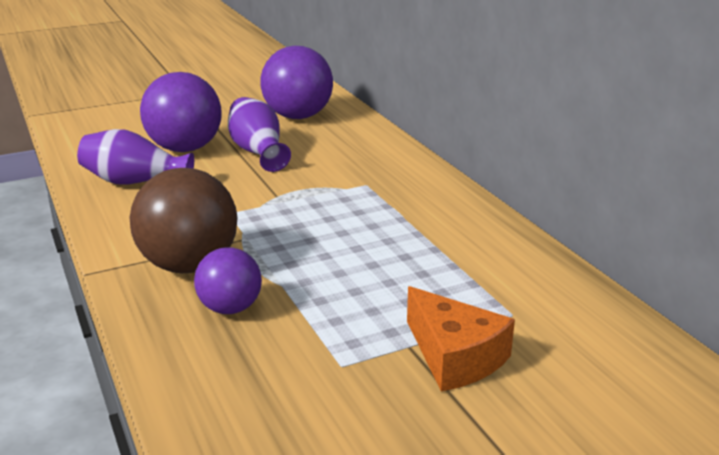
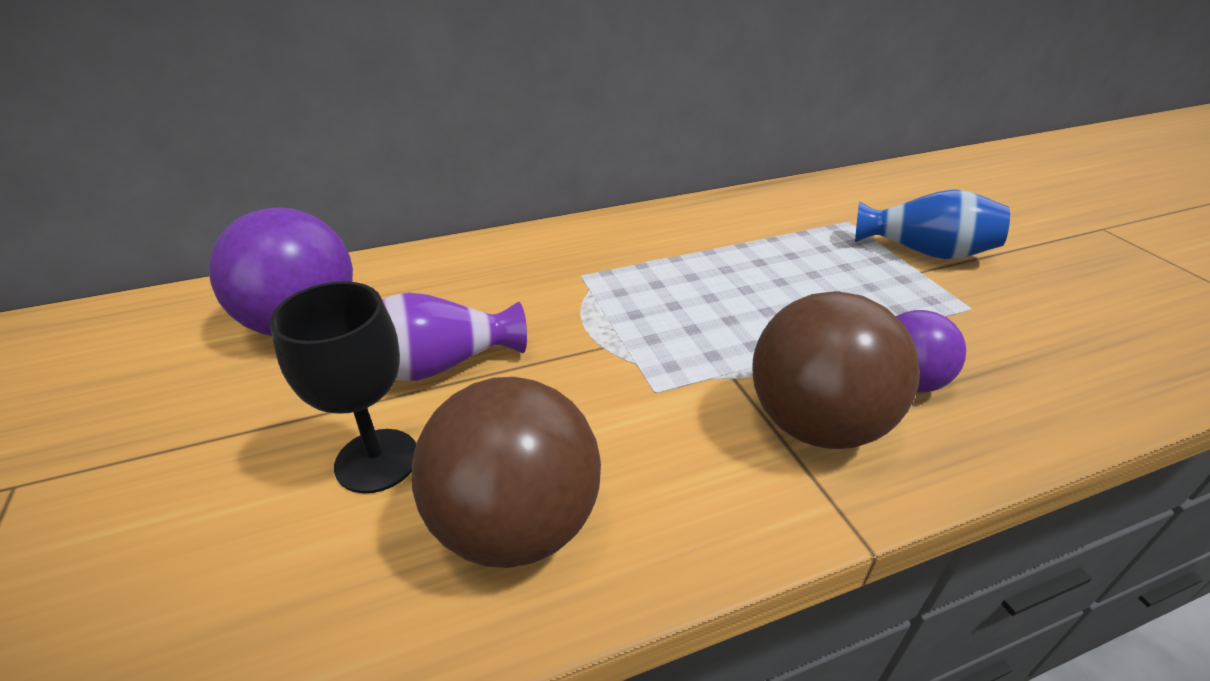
camera: 85 degrees left, 10 degrees up
(135, 182) = (516, 525): purple vase -> brown ball
(185, 149) = (377, 460): purple ball -> black goblet
(454, 356) = (925, 251): orange cheese -> blue vase

